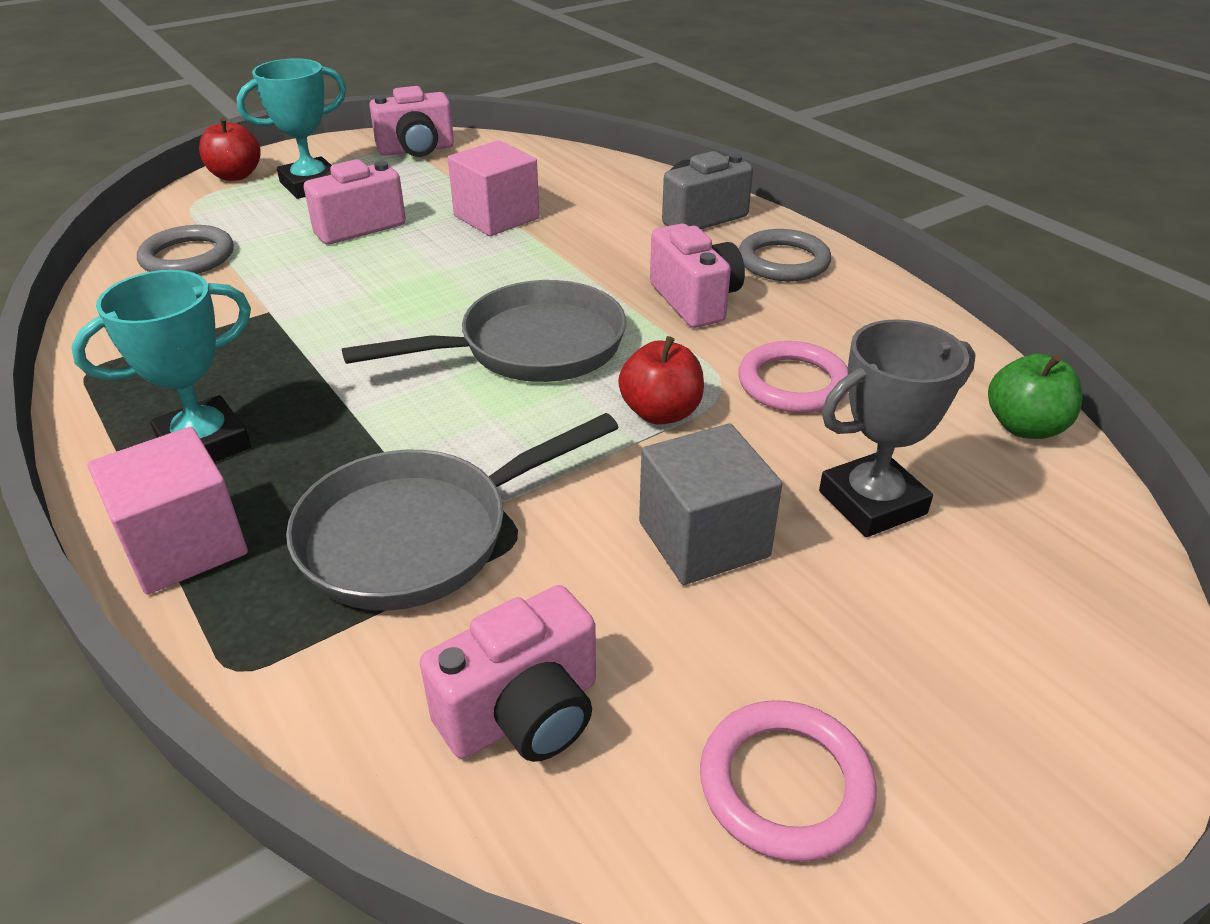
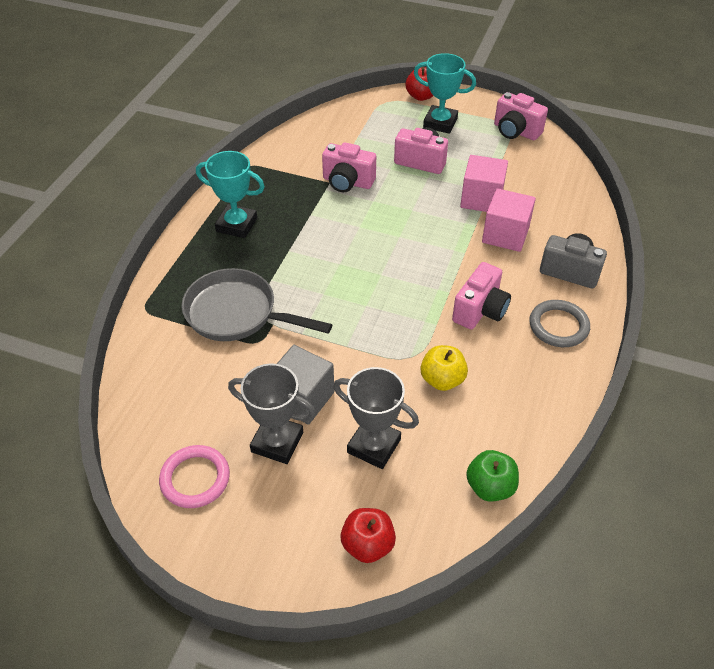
camera: 55 degrees right, 10 degrees up
(184, 545) = (185, 258): pink cube -> pink cube (505, 235)
(188, 257) = (343, 133): grey ring -> none
(523, 713) = (177, 391): pink camera -> pink camera (347, 182)
(531, 347) = (383, 275): grey pan -> none
(660, 412) = (374, 343): red apple -> red apple (367, 545)
(780, 615) = (277, 442): none -> grey trophy
(793, 383) = (442, 380): pink ring -> yellow apple

